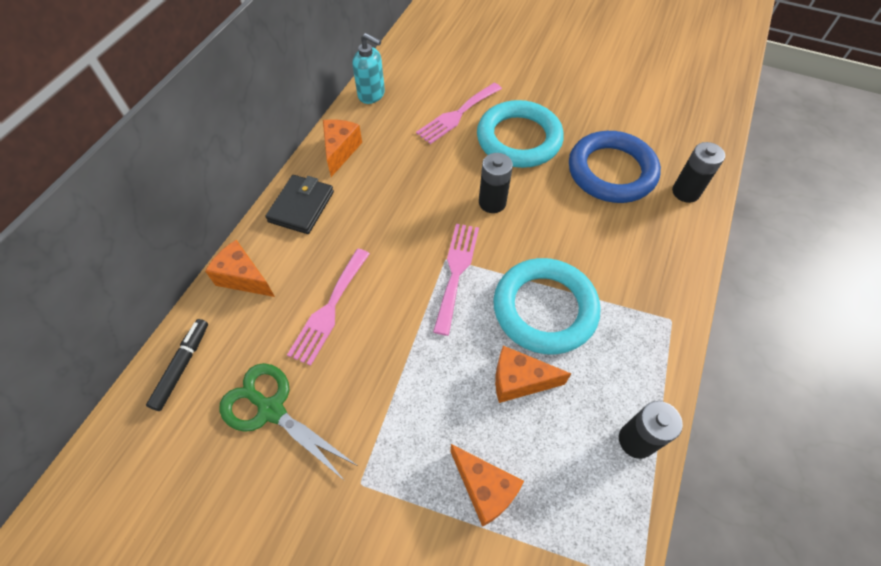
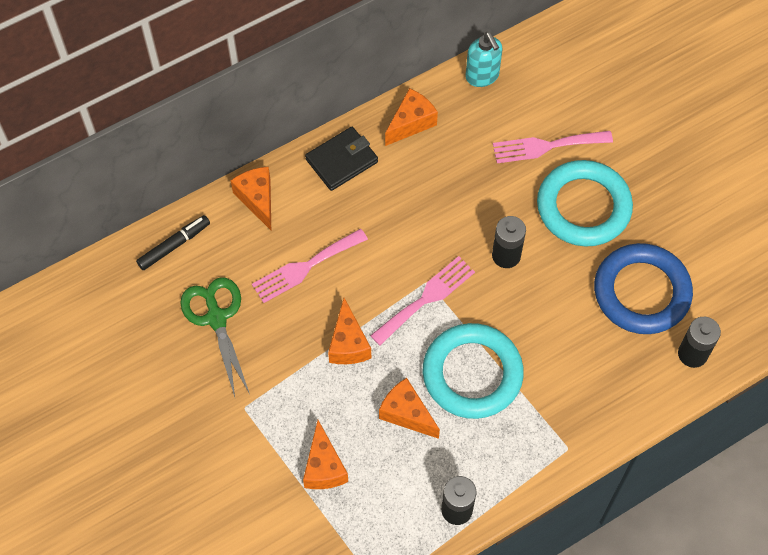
camera: 35 degrees right, 5 degrees up
(418, 352) = (348, 344): none -> orange cheese

